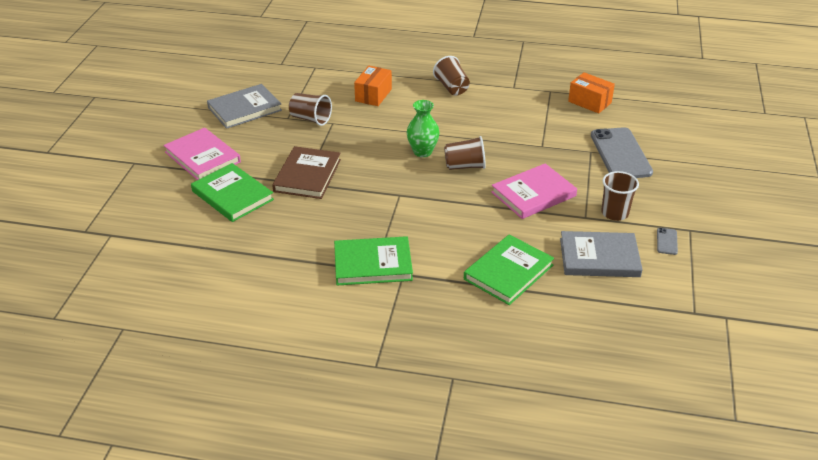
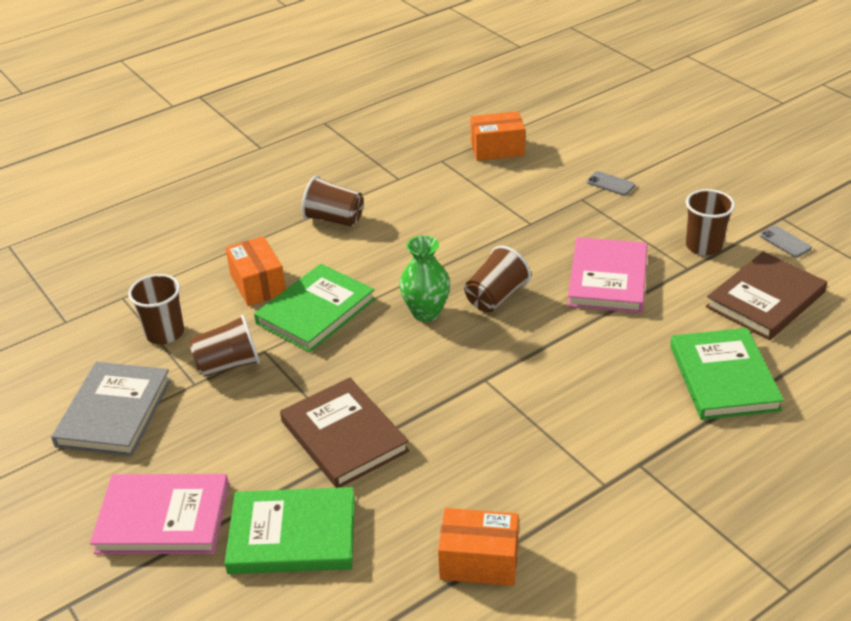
camera: 45 degrees left, 0 degrees up
(278, 255) = (479, 561): none -> orange box
(307, 91) = (165, 333): none -> brown cup
(373, 264) = (593, 480): green book -> green book (316, 311)
(599, 257) = (765, 299): grey book -> brown book
(620, 154) = (610, 184): grey phone -> grey phone, size x0.41

